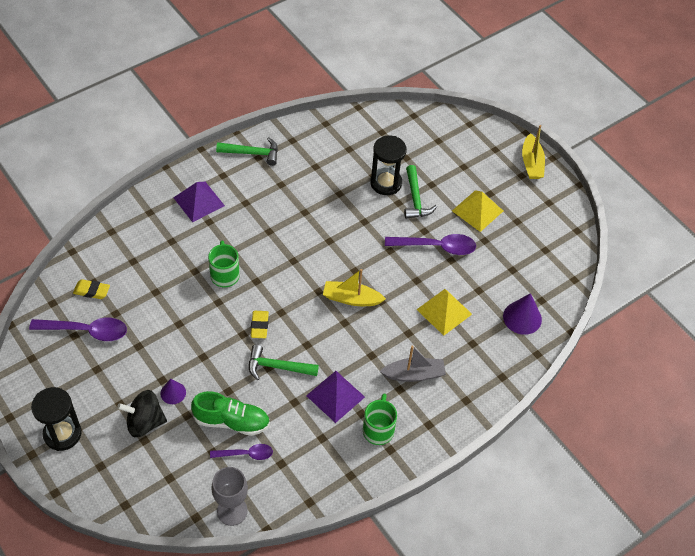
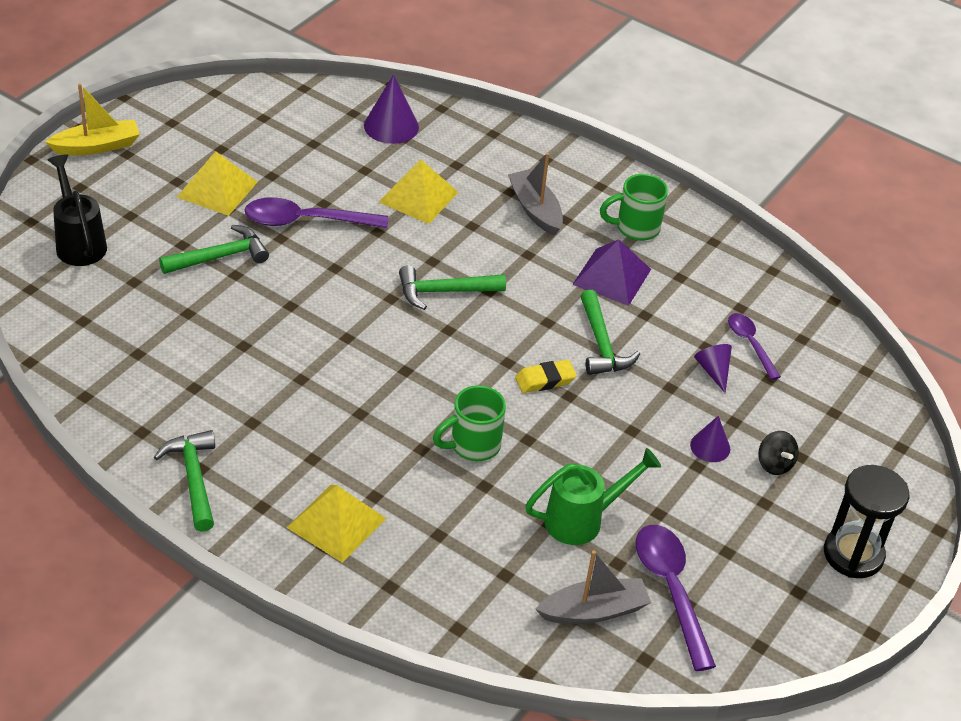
camera: 110 degrees left, 10 degrees down
(92, 291) = (593, 611): yellow eraser -> grey boat
(145, 422) = (774, 464): black spinning top -> black spinning top, size x0.59
(151, 308) = (583, 519): none -> green watering can
(199, 201) = (336, 522): purple pyramid -> yellow pyramid
(231, 421) = (713, 371): green shoe -> purple cone
(232, 511) = (834, 338): grey goblet -> none
(351, 299) = (444, 291): yellow boat -> green hammer
(386, 183) = (199, 295): black hourglass -> none
(436, 247) = (306, 221): purple spoon -> purple spoon turned 75 degrees counterclockwise
(446, 140) = (79, 242): none -> black watering can

